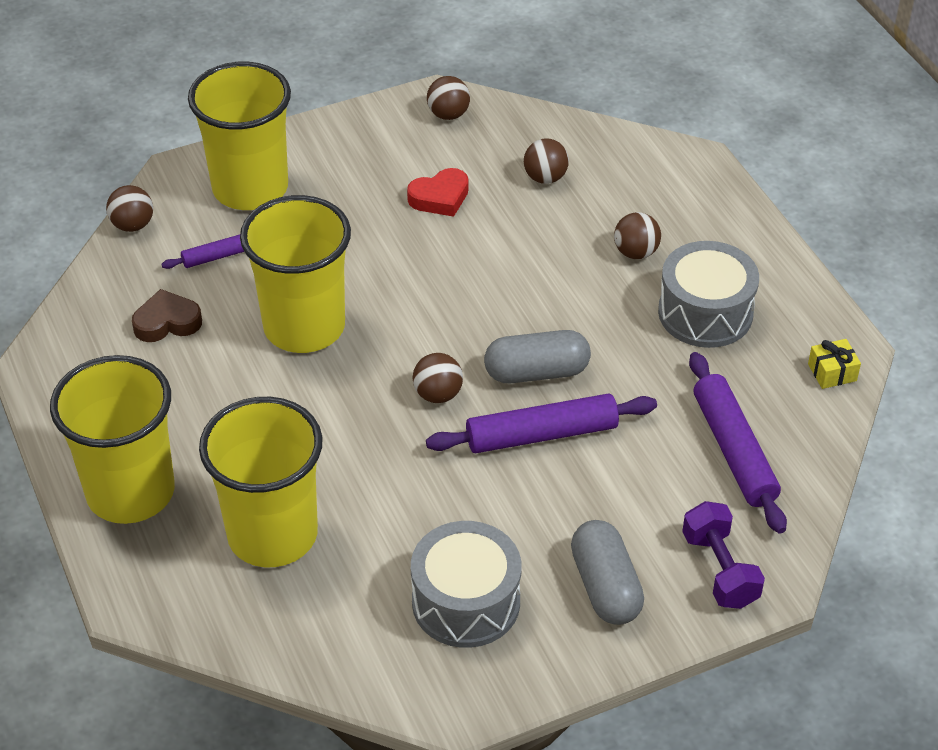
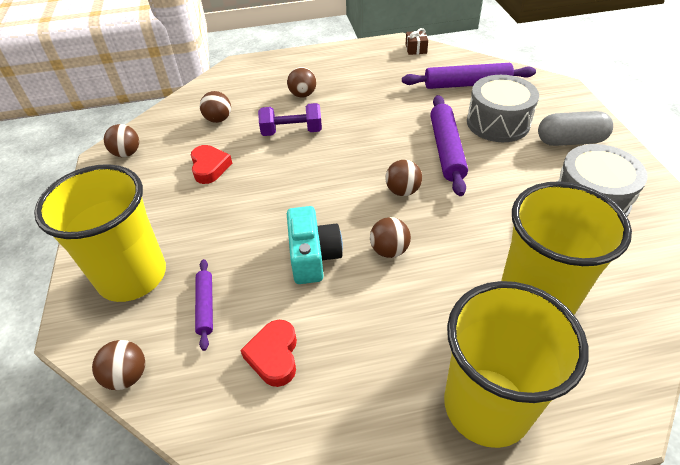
camera: 75 degrees left, 0 degrees up
(167, 322) = (274, 356): brown heart -> red heart
(304, 327) = (313, 256): yellow cup -> turquoise camera
(326, 393) = (389, 250): none -> brown ball
(536, 372) = (392, 145): grey capsule -> none
(705, 313) = (361, 79): grey drum -> grey drum (498, 123)
(720, 570) = (553, 101): purple dumbbell -> purple dumbbell (292, 132)
(832, 372) = (416, 49): yellow gift -> brown gift

